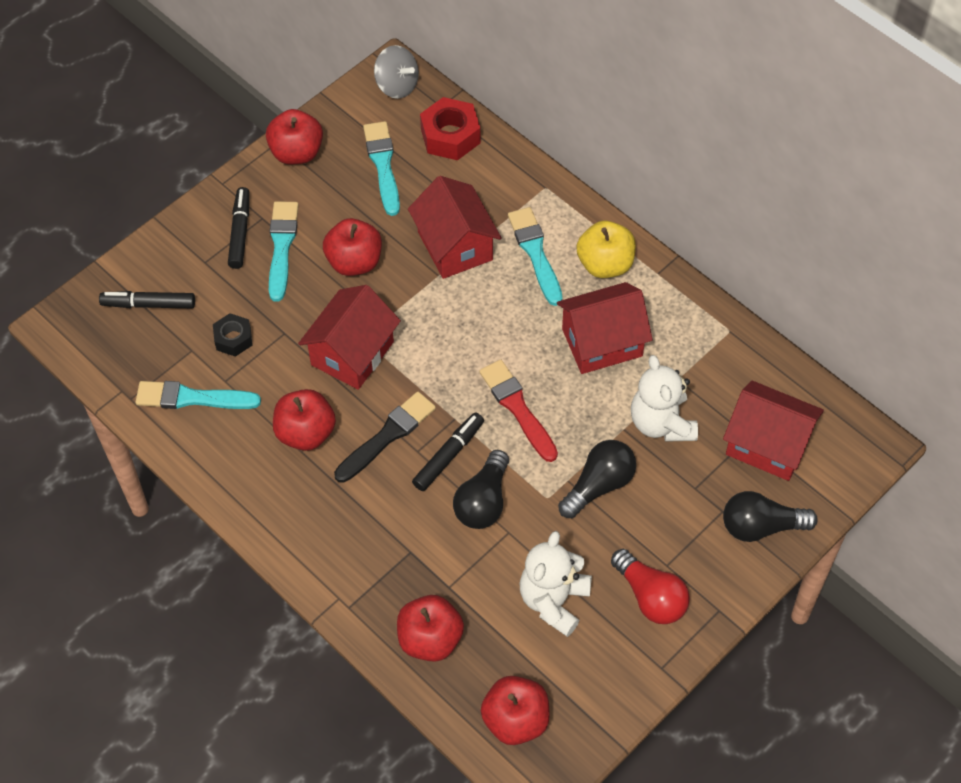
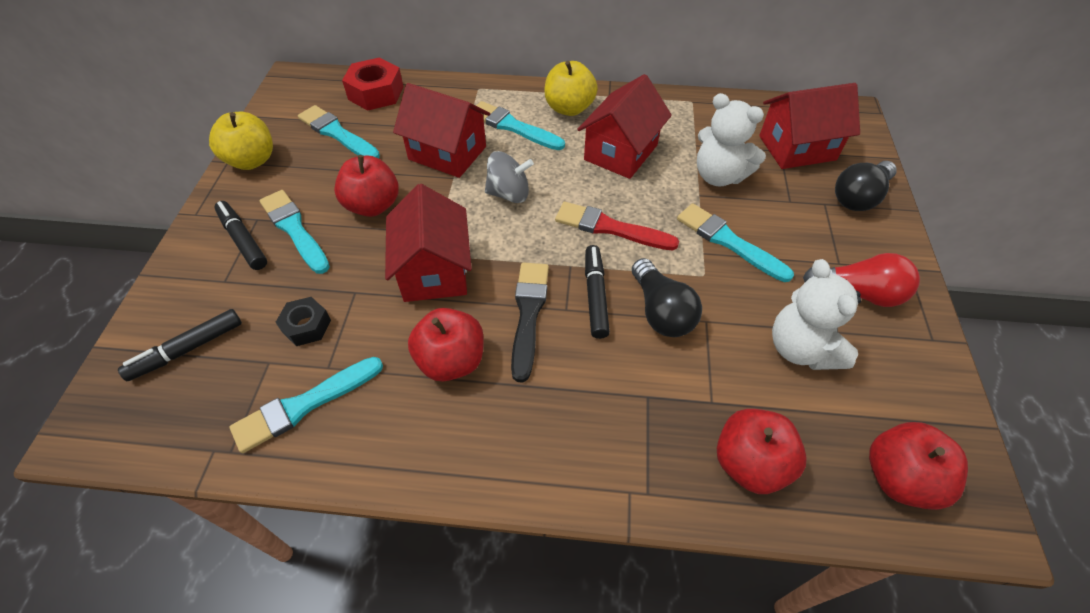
camera: 40 degrees left, 5 degrees down
(297, 153) = (252, 160): red apple -> yellow apple
(397, 85) = (304, 84): grey spinning top -> grey spinning top (509, 194)
(599, 485) = (728, 241): black light bulb -> turquoise brush

